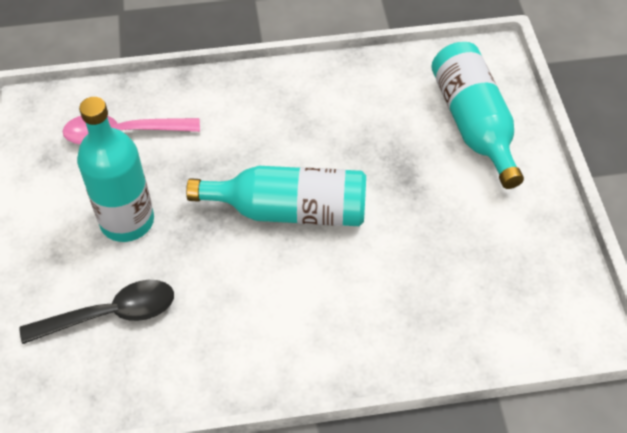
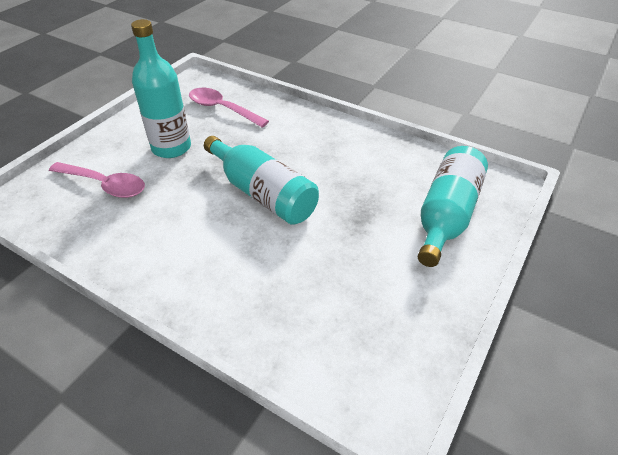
camera: 40 degrees right, 10 degrees down
(111, 314) = (105, 185): black spoon -> pink spoon

